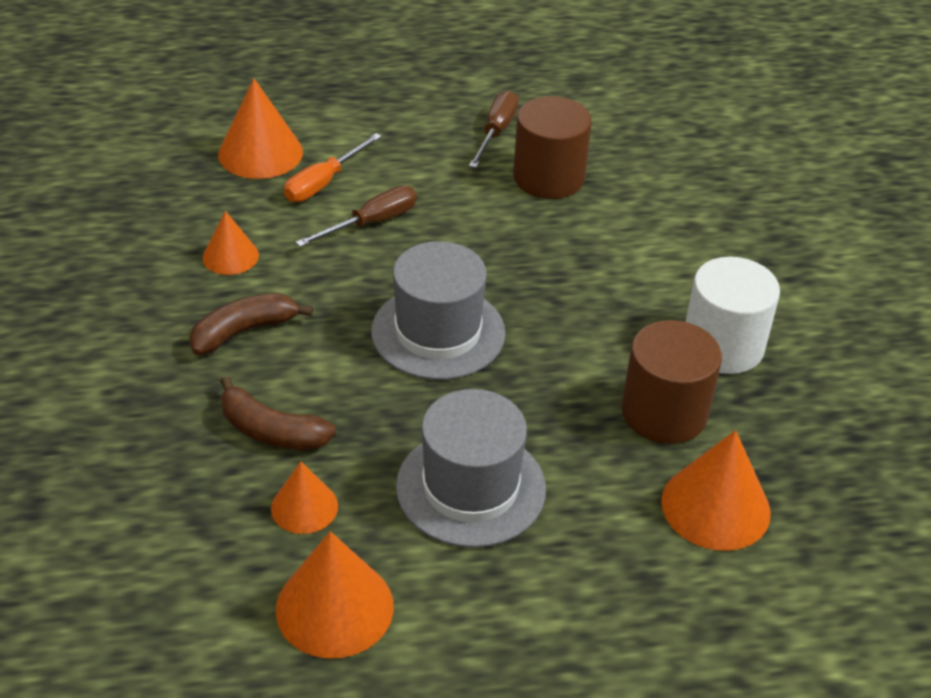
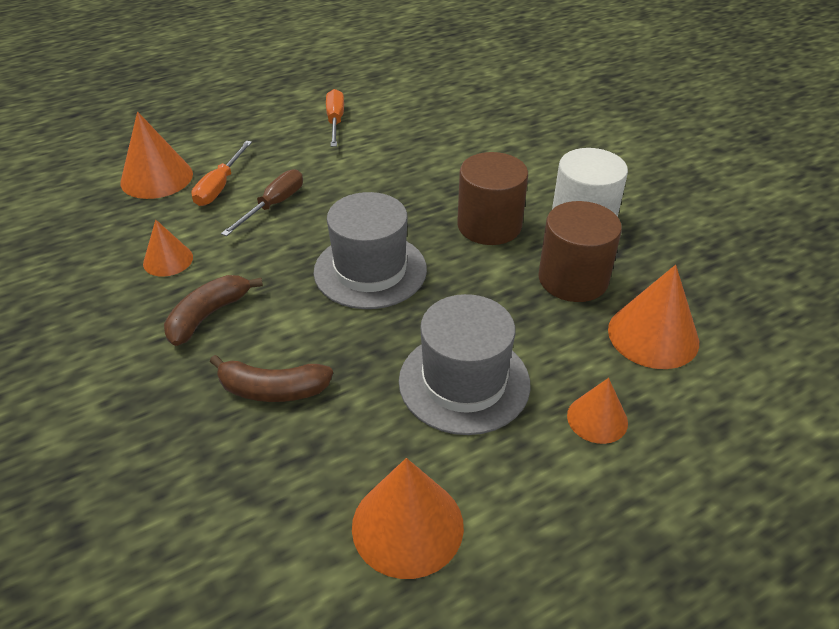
camera: 20 degrees left, 0 degrees up
(304, 507) = (334, 445): orange cone -> orange cone (597, 419)
(496, 132) = (335, 121): brown screwdriver -> orange screwdriver
(548, 177) = (391, 141): brown cylinder -> brown cylinder (489, 225)

